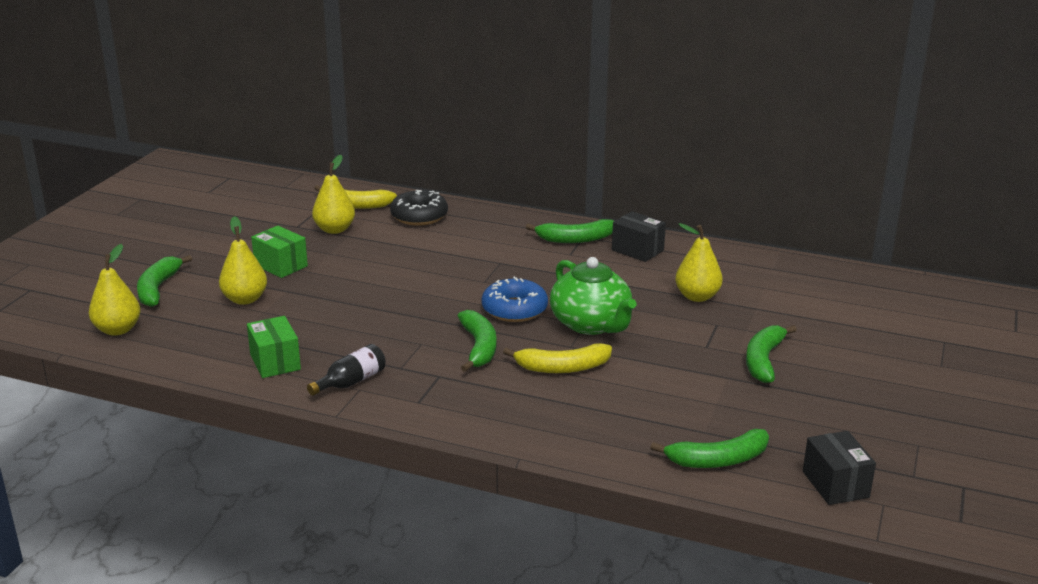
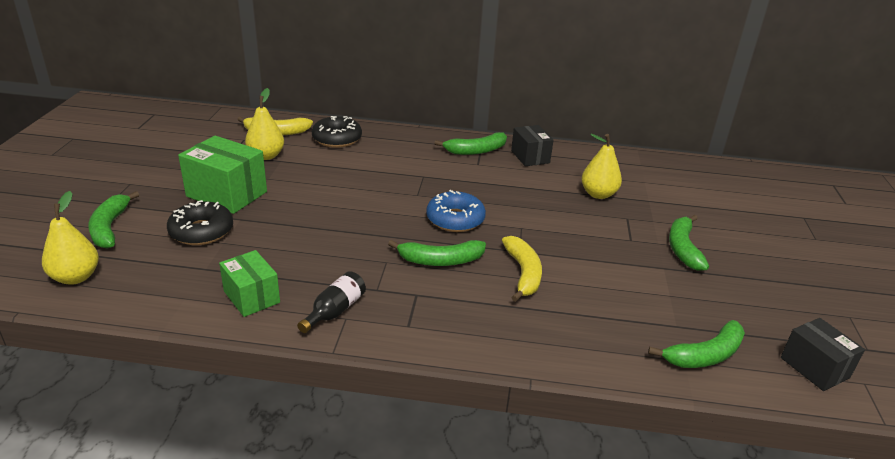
camera: 15 degrees left, 5 degrees up
(245, 299) = (201, 231): yellow pear -> black donut
(281, 265) = (227, 194): green box -> green box, size x1.58
(479, 347) = (440, 260): green banana -> green banana turned 105 degrees clockwise
(562, 368) = (523, 273): yellow banana -> yellow banana turned 75 degrees counterclockwise
(591, 324) = (526, 227): green teapot -> none
(637, 250) = (530, 157): black box -> black box turned 45 degrees clockwise

